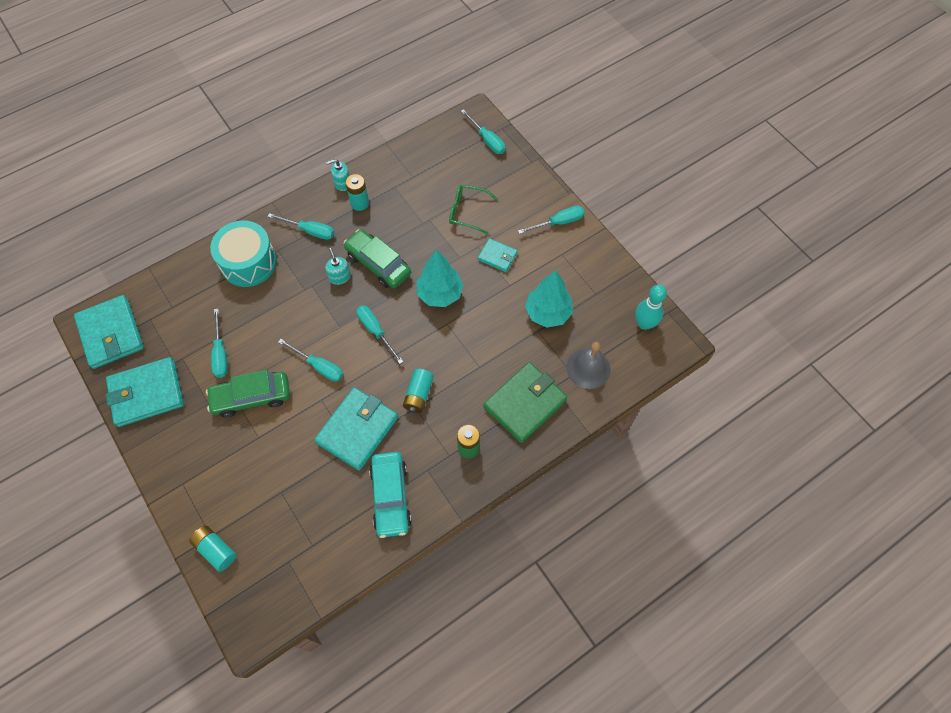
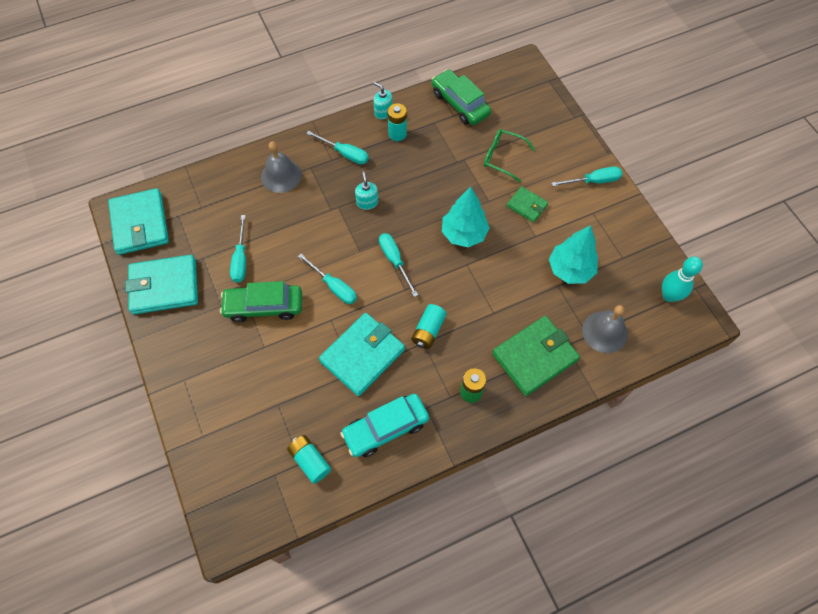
camera: 10 degrees right, 0 degrees up
(216, 550) = (206, 451): turquoise battery -> turquoise battery (310, 461)
(248, 262) = (281, 175): turquoise drum -> grey bell
(342, 183) = (383, 112): turquoise soap dispenser -> turquoise soap dispenser turned 45 degrees clockwise
(378, 264) = (407, 195): green car -> green car (460, 104)
(390, 497) = (385, 428): turquoise car -> turquoise car turned 60 degrees clockwise
(487, 140) = (532, 90): turquoise screwdriver -> none
(497, 256) = (527, 206): turquoise wallet -> green wallet

